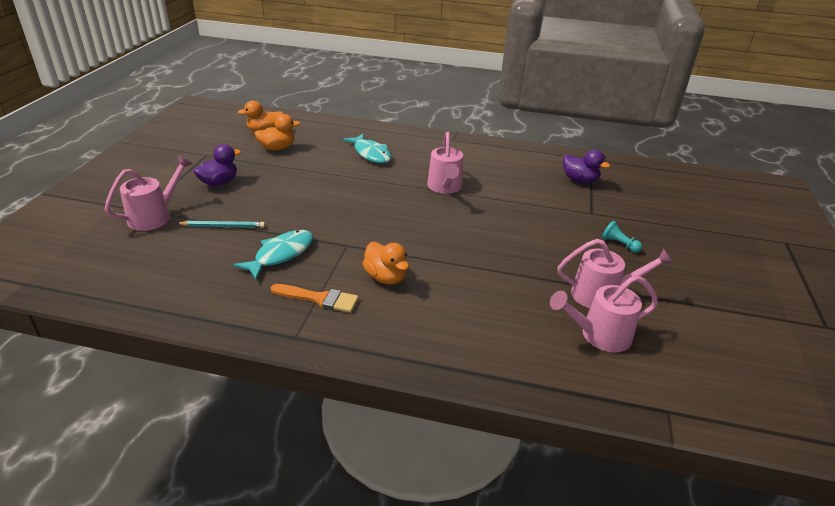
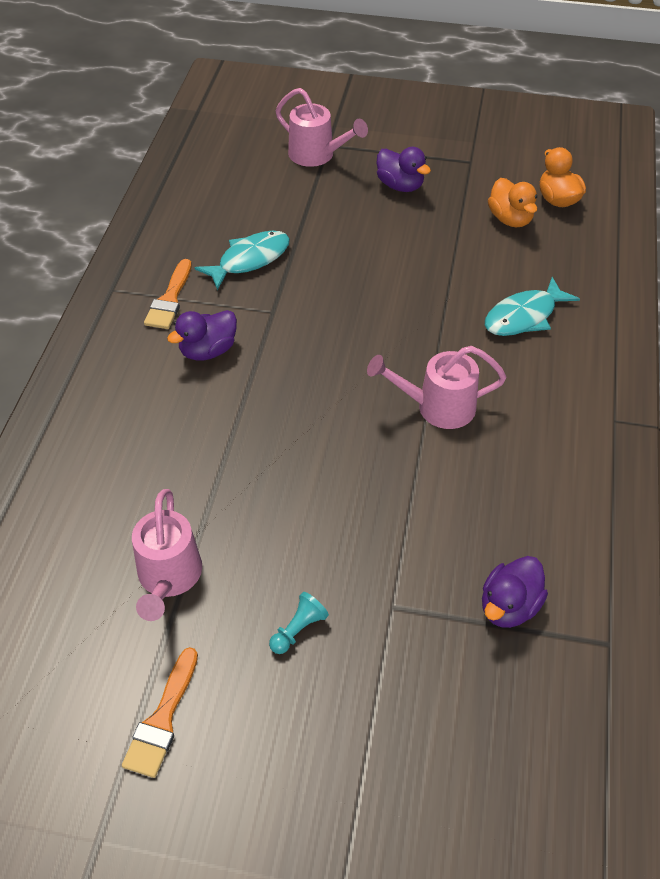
camera: 90 degrees right, 15 degrees up
(223, 226) = (302, 207): turquoise pencil -> none
(281, 254) = (250, 260): turquoise fish -> turquoise fish turned 75 degrees counterclockwise
(386, 277) = (208, 350): orange duck -> purple duck
(598, 335) = (88, 558): pink watering can -> none
(701, 296) = (162, 719): none -> orange brush

